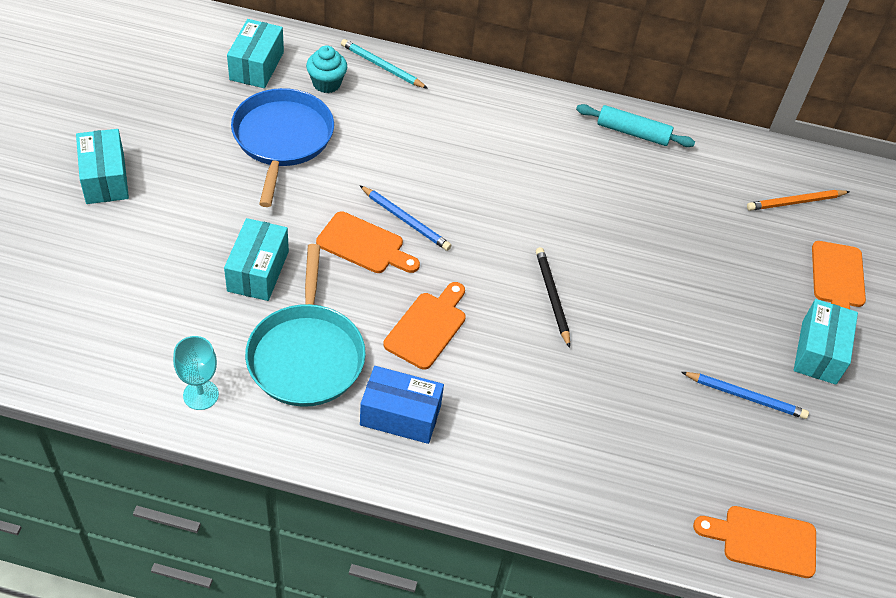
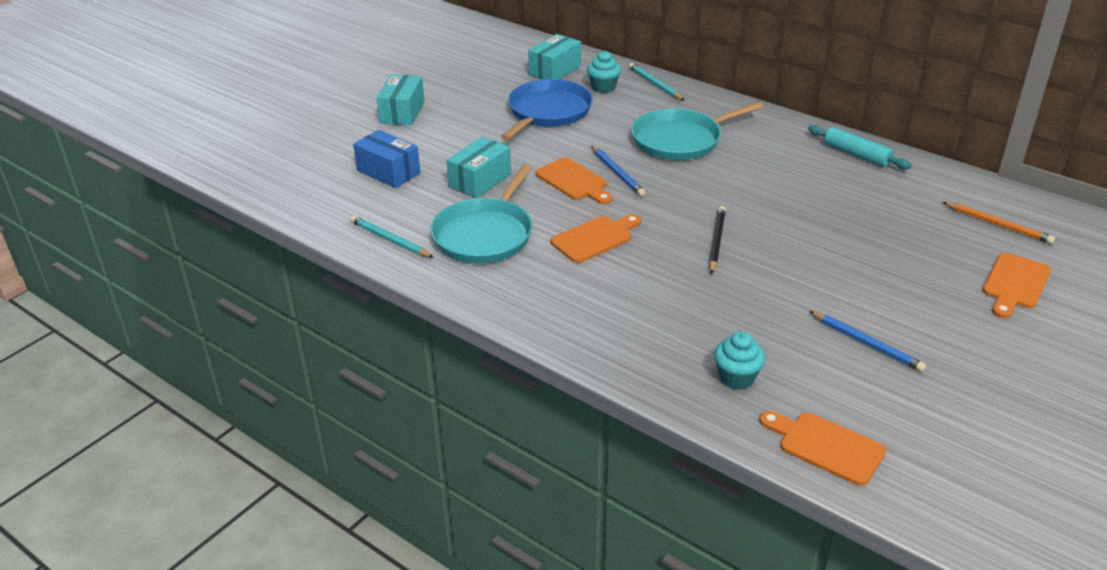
camera: 30 degrees right, 15 degrees down
(201, 395) = (390, 240): turquoise goblet -> turquoise pencil
(400, 415) = (537, 285): blue box -> blue box (388, 172)
(449, 151) = (680, 140): none -> turquoise pan
(651, 481) = (736, 377): none -> turquoise cupcake
(795, 202) = (998, 225): orange pencil -> orange pencil turned 150 degrees counterclockwise
(819, 352) = (964, 330): turquoise box -> none

